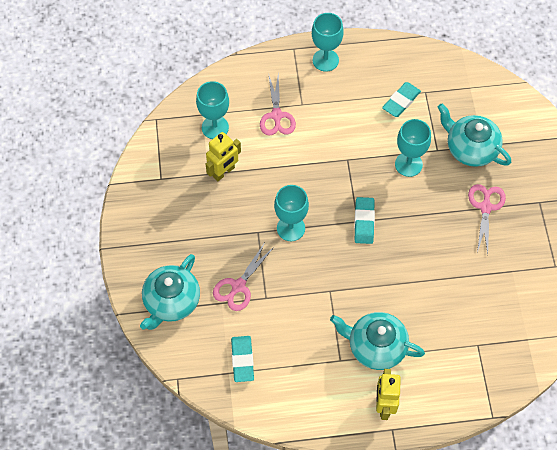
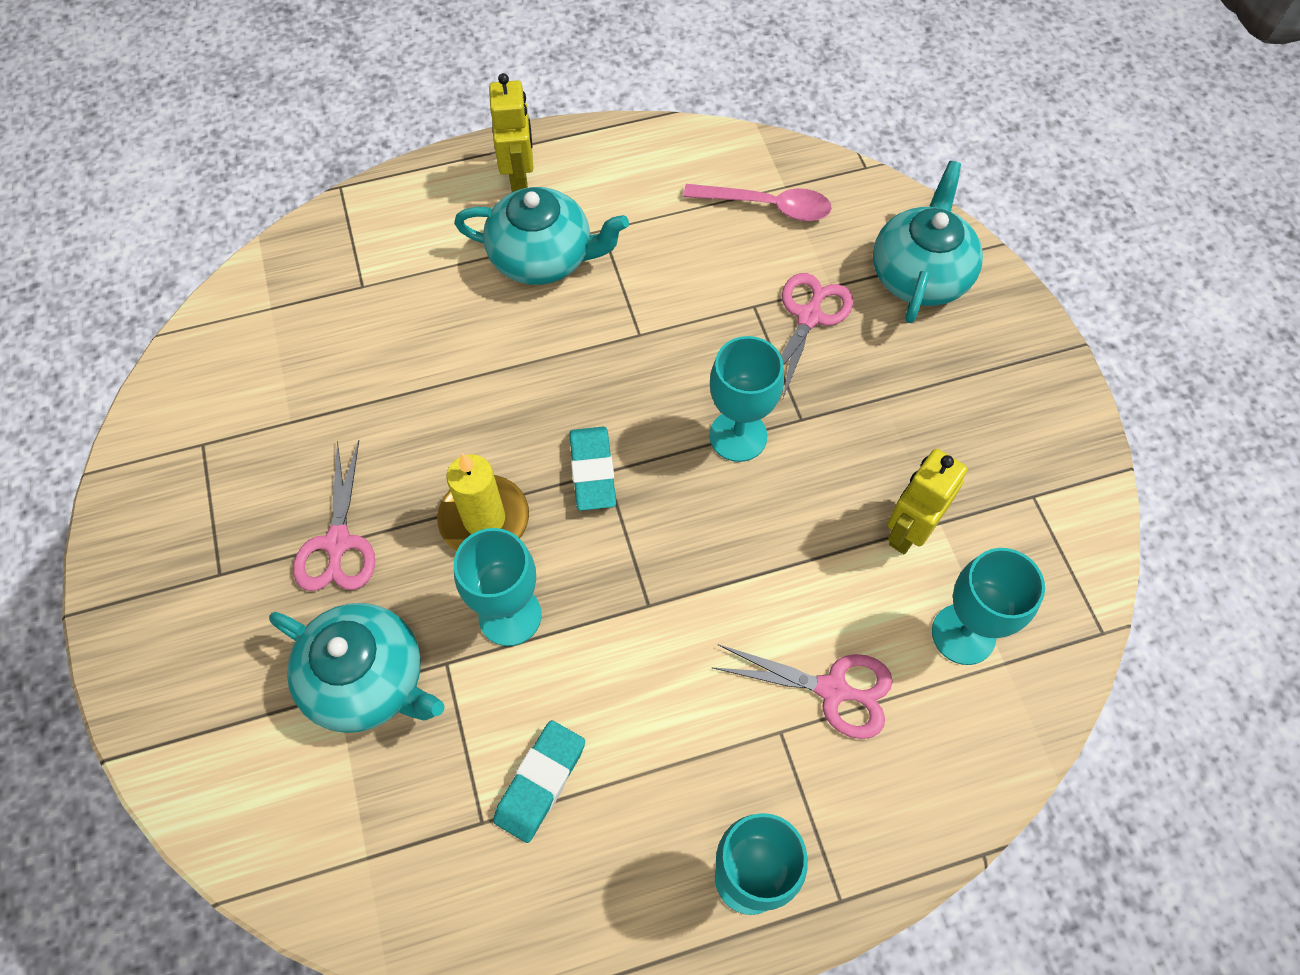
camera: 170 degrees right, 0 degrees up
(242, 360) = (767, 206): turquoise eraser -> pink spoon
(276, 115) = (832, 689): pink scissors -> pink scissors turned 120 degrees clockwise
(417, 207) = (484, 519): none -> yellow candle

